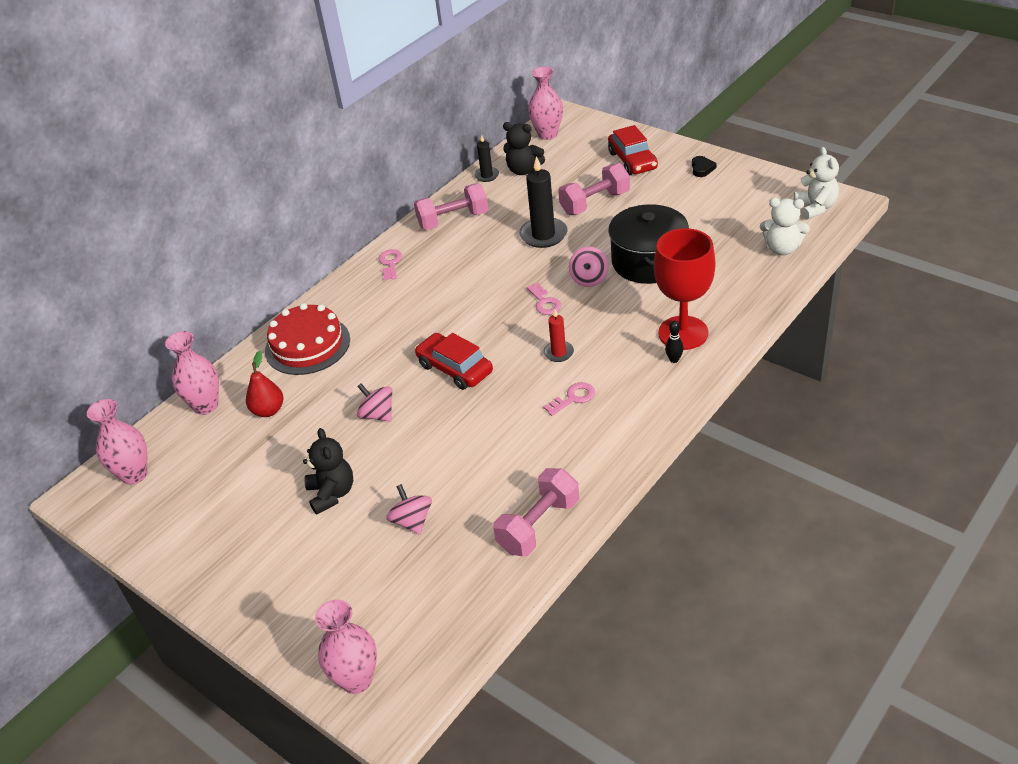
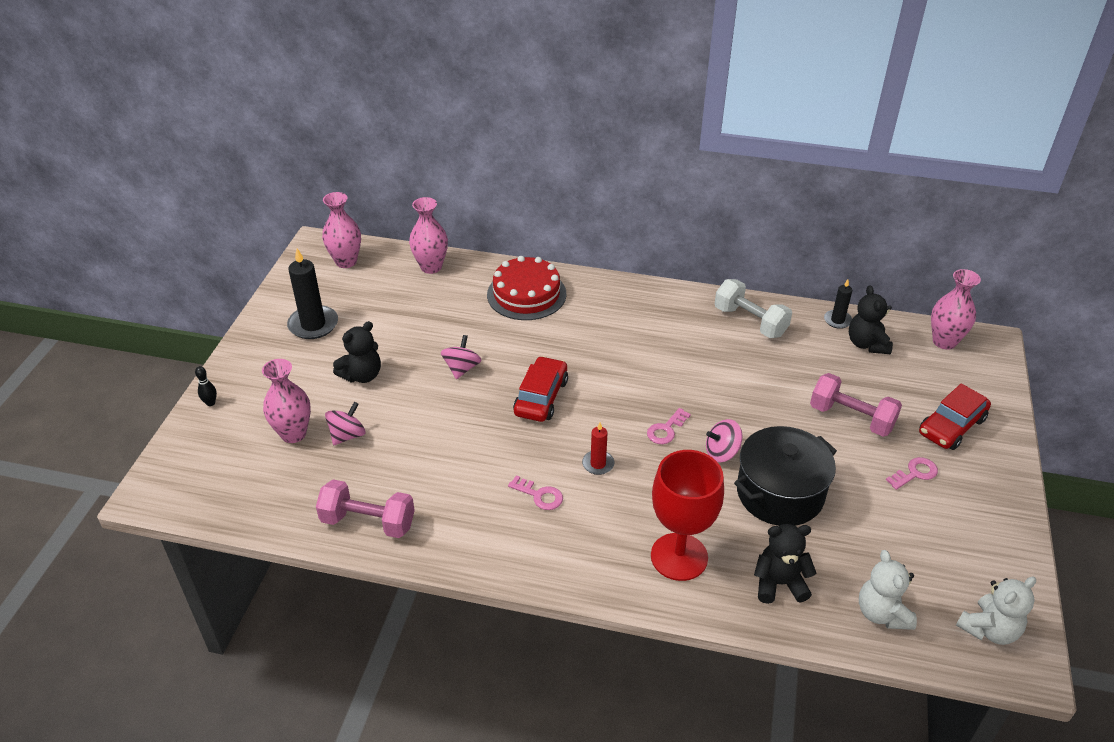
camera: 60 degrees right, 0 degrees up
(268, 410) = (440, 303): red pear -> none
(356, 680) = (179, 462): pink vase -> pink vase (293, 434)
(390, 263) = (661, 303): pink key -> pink key (915, 473)
(453, 220) = (750, 322): pink dumbbell -> white dumbbell
(543, 235) = (770, 394): black candle -> black candle (313, 325)
(674, 360) = (633, 560): black bowling pin -> black bowling pin (210, 403)
(702, 168) = (984, 493): black heart -> none
(734, 288) = (779, 583): none -> black teddy bear

